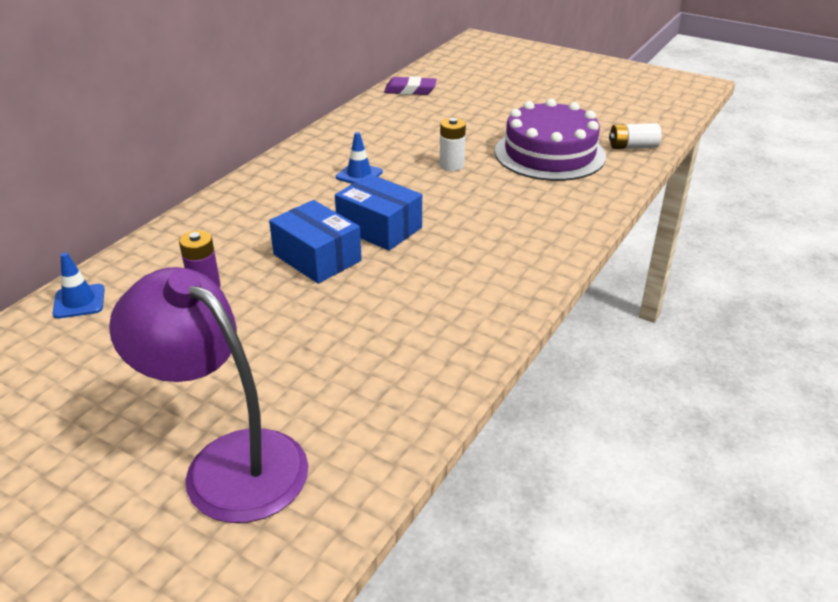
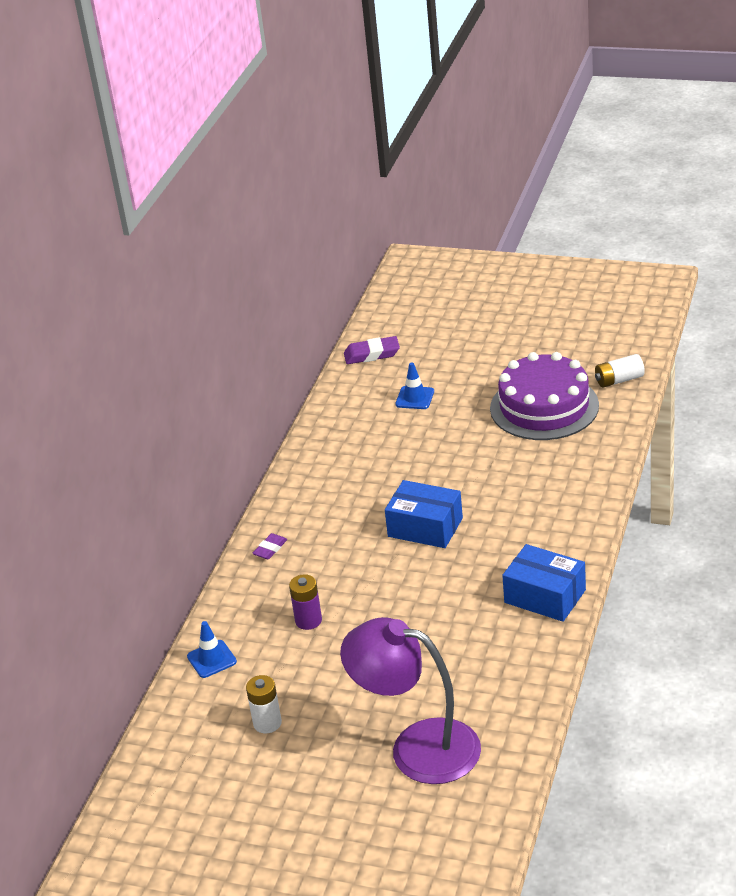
camera: 10 degrees left, 0 degrees up
(216, 215) = (270, 549): none -> purple eraser
(317, 257) = (387, 570): blue box -> blue box (545, 596)
(359, 175) = (376, 474): blue traffic cone -> blue traffic cone (415, 398)
(451, 165) = (458, 443): white battery -> white battery (267, 723)

